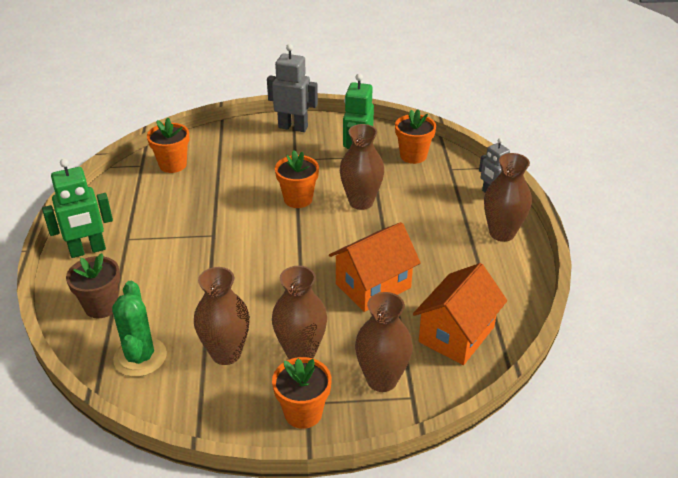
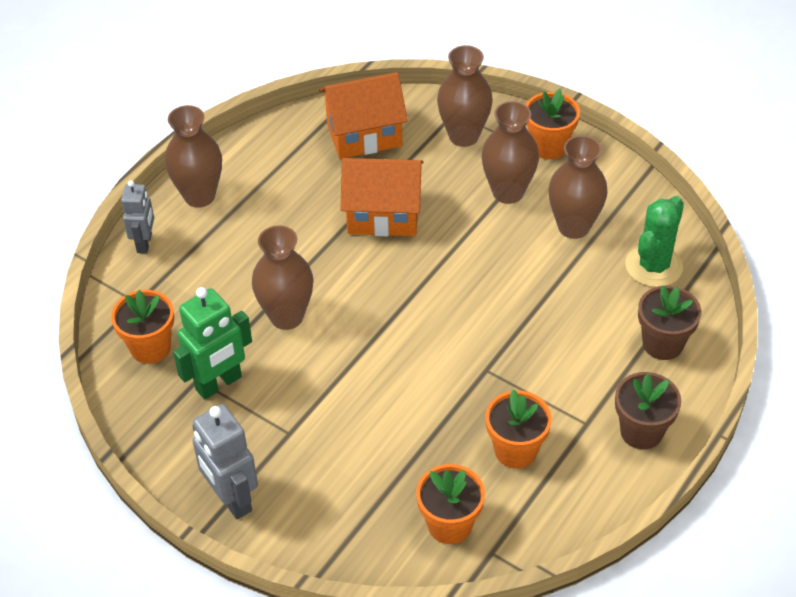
camera: 140 degrees left, 10 degrees up
(87, 250) = (641, 431): green robot -> brown flower pot
(298, 199) = (349, 364): orange flower pot -> orange flower pot (515, 450)

